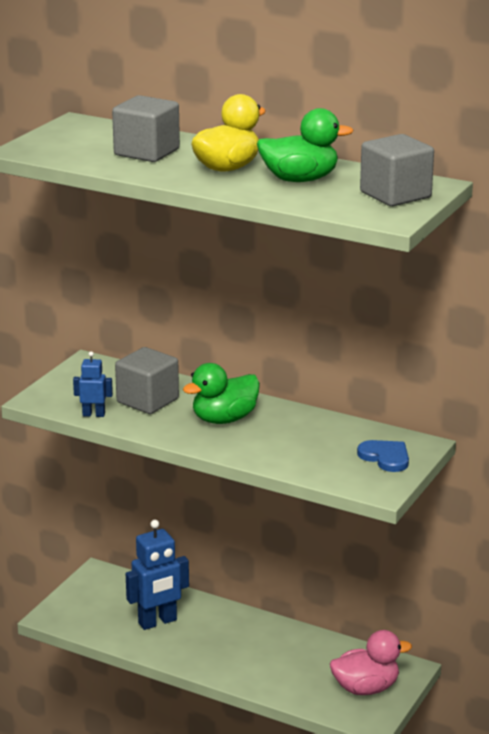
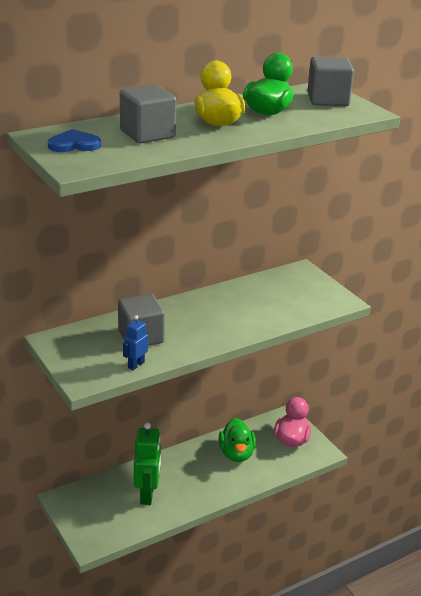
camera: 60 degrees left, 5 degrees up
(157, 622) = (147, 494): blue robot -> green robot
(224, 419) = (201, 318): green duck -> green duck (236, 454)
(385, 457) = (306, 285): blue heart -> blue heart (74, 144)

